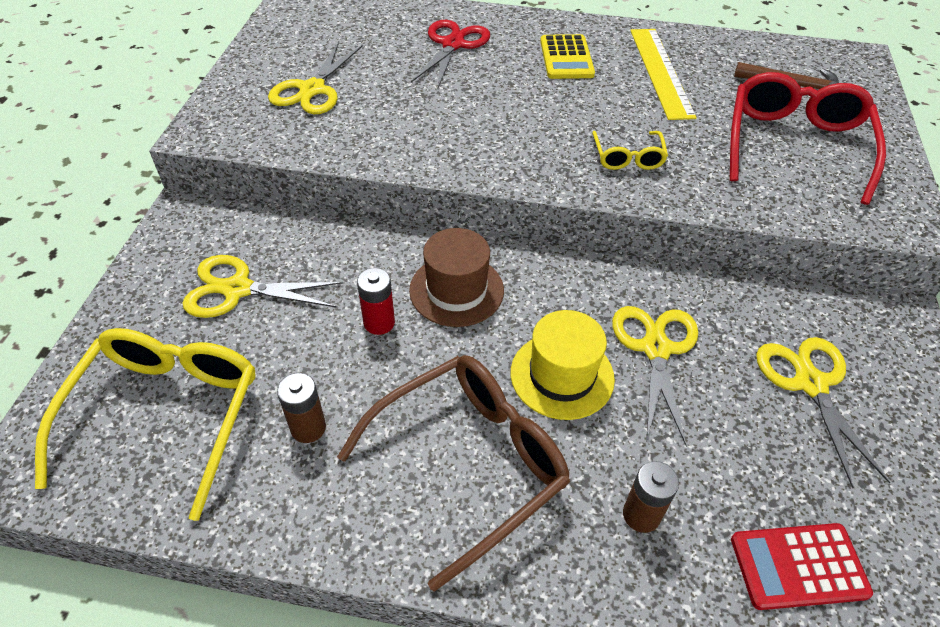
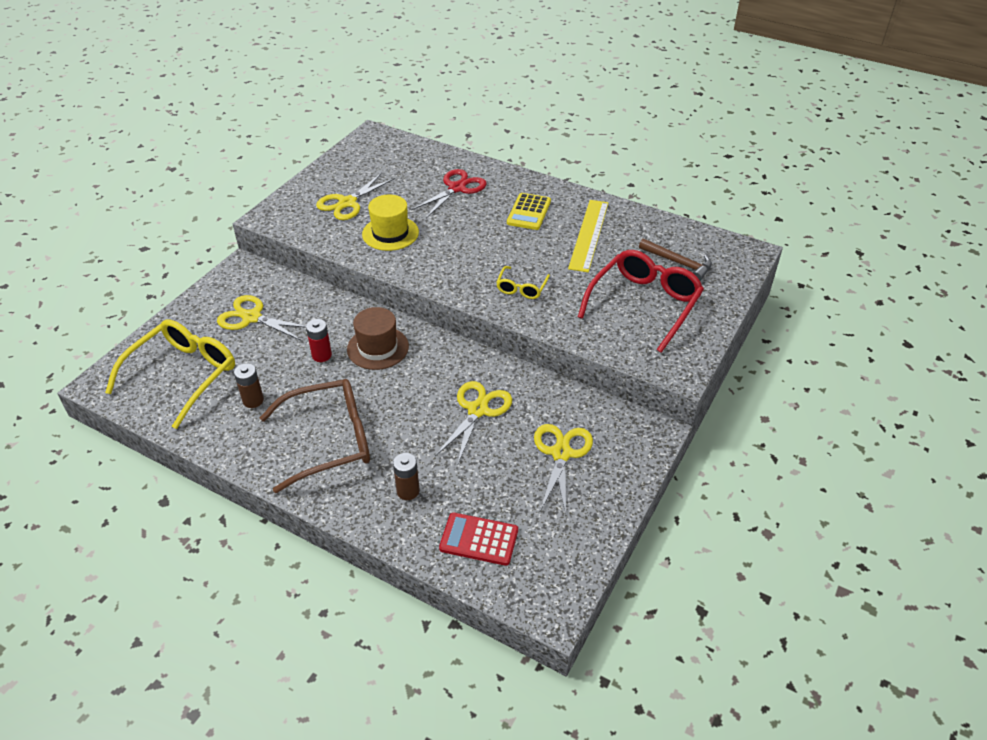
camera: 20 degrees right, 5 degrees down
(562, 375) = (410, 410): yellow hat -> yellow hat (390, 233)

